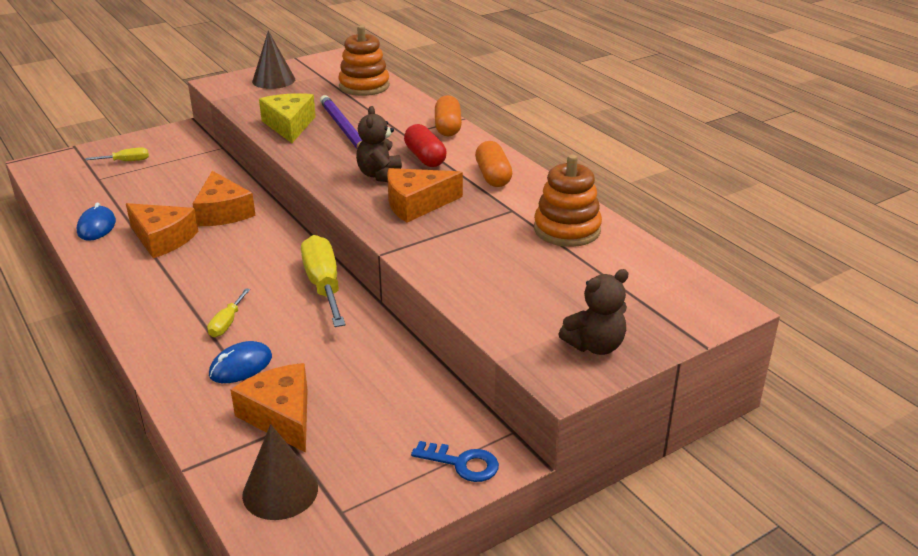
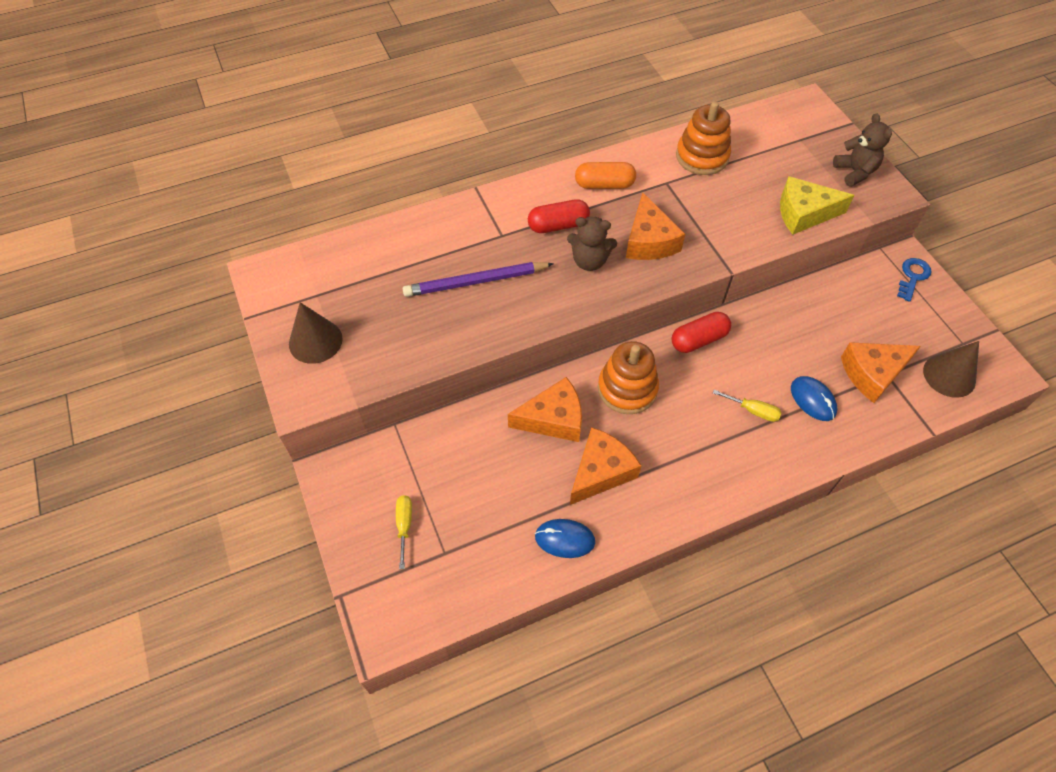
camera: 80 degrees left, 25 degrees up
(289, 125) = (455, 328): yellow cheese -> yellow cheese (804, 213)
(324, 285) = (698, 340): yellow screwdriver -> red capsule
(364, 86) = (366, 257): orange stacking toy -> orange stacking toy (627, 389)
(447, 127) = (495, 201): orange capsule -> none

